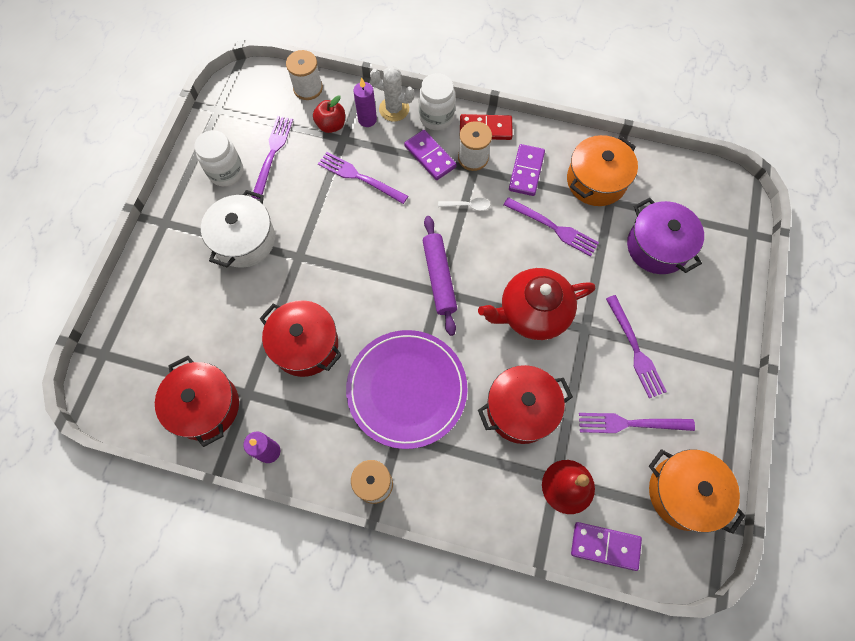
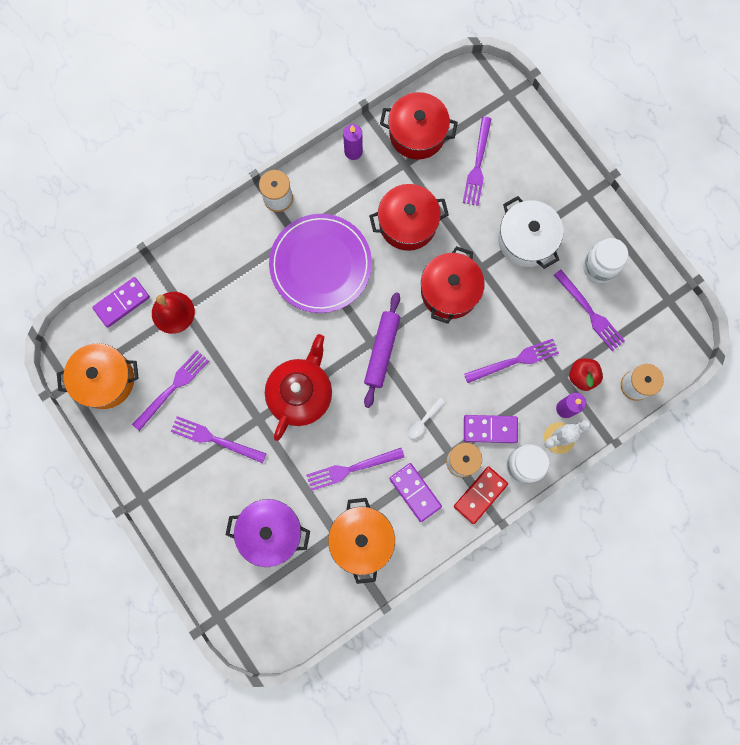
camera: 130 degrees right, 10 degrees up
(199, 329) = (477, 165): none -> purple fork
(439, 278) = (382, 351): purple rolling pin -> purple rolling pin turned 75 degrees clockwise
(521, 409) = (244, 325): red pot -> red pot (449, 291)

